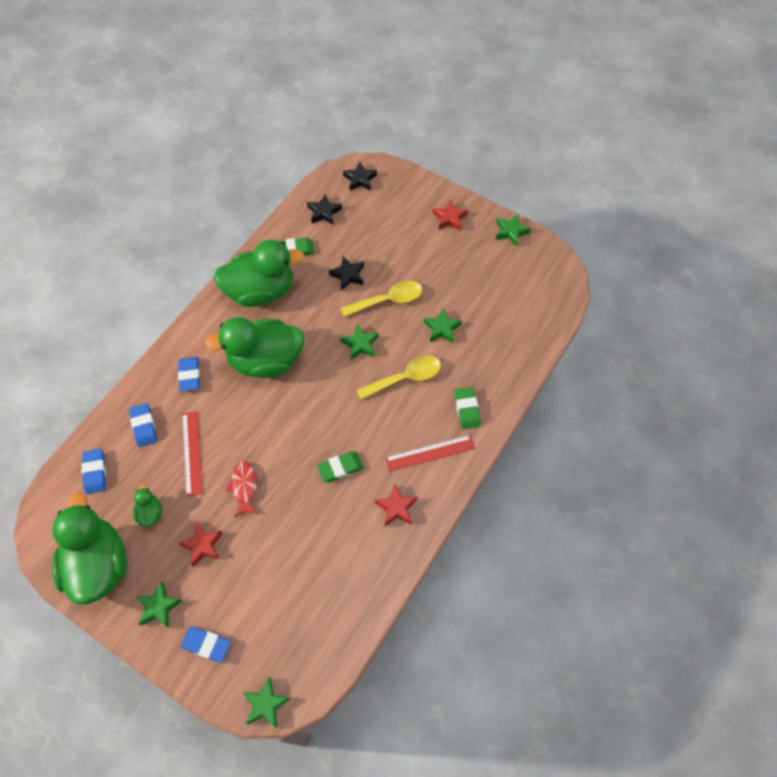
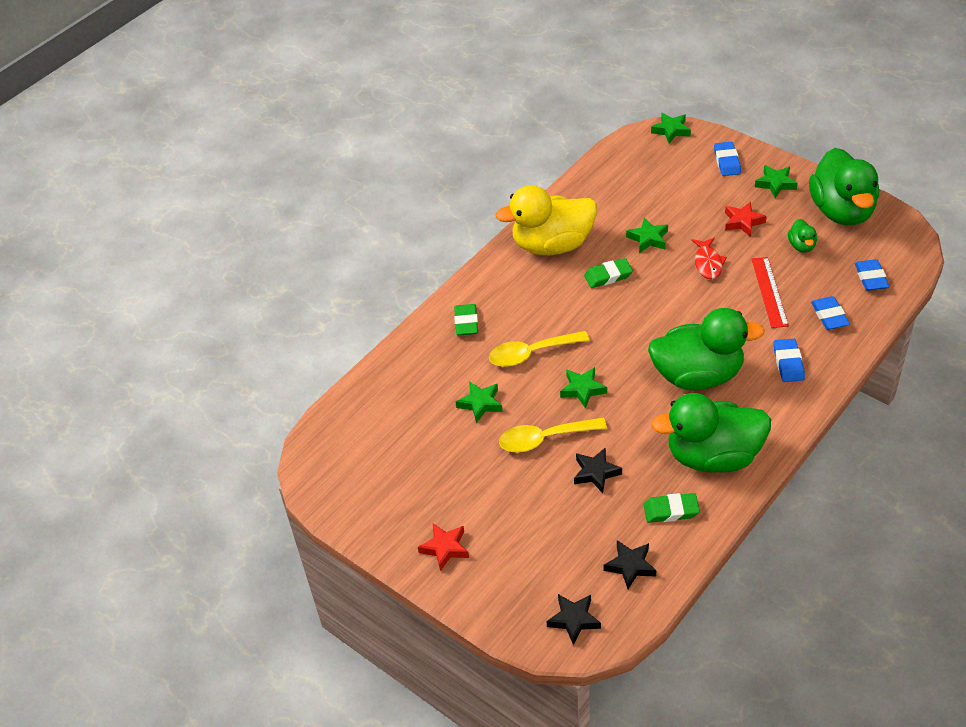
camera: 170 degrees left, 15 degrees down
(206, 644) = (727, 162): blue eraser -> blue eraser turned 60 degrees clockwise
(396, 508) = (552, 245): red star -> yellow duck
(430, 453) = (513, 286): red ruler -> none
(511, 232) = (362, 524): green star -> green star (648, 238)

